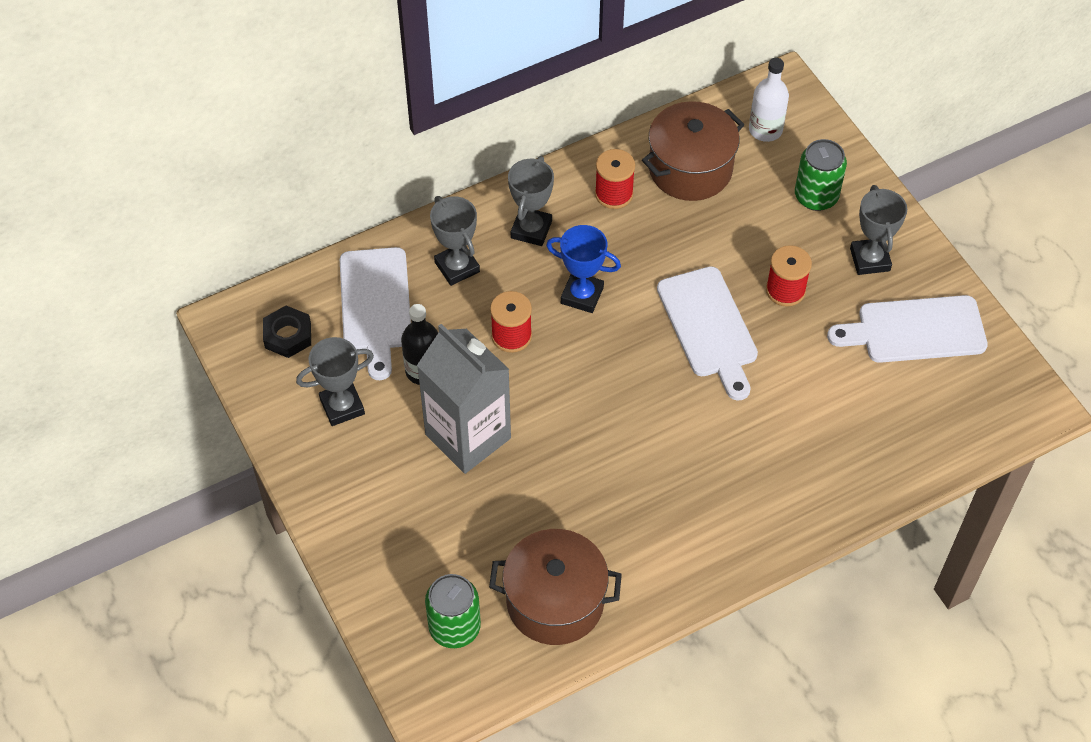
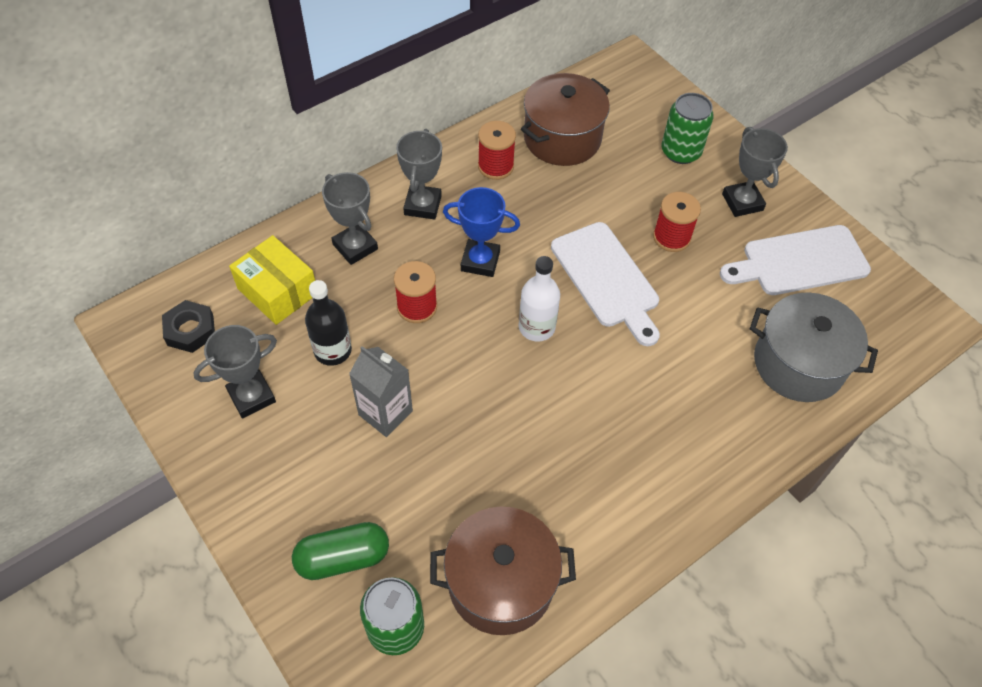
camera: 10 degrees left, 0 degrees up
(375, 305) = (278, 291): white cutting board -> yellow box
(414, 562) = (343, 558): none -> green capsule
(468, 436) = (385, 413): grey carton -> grey carton, size x0.61
(765, 130) = (623, 99): white bottle -> white bottle (536, 327)
(886, 434) = (798, 363): none -> grey pot

